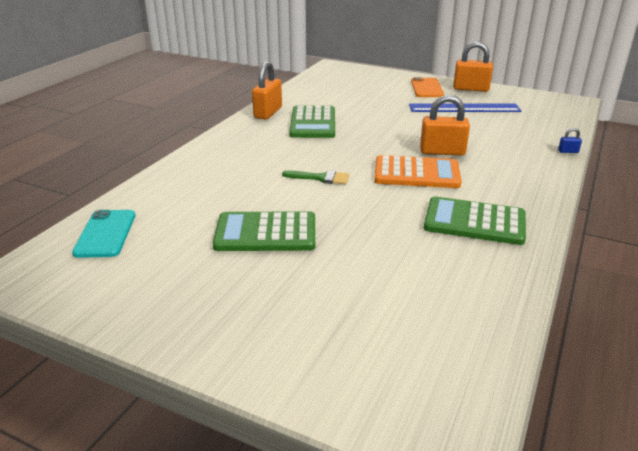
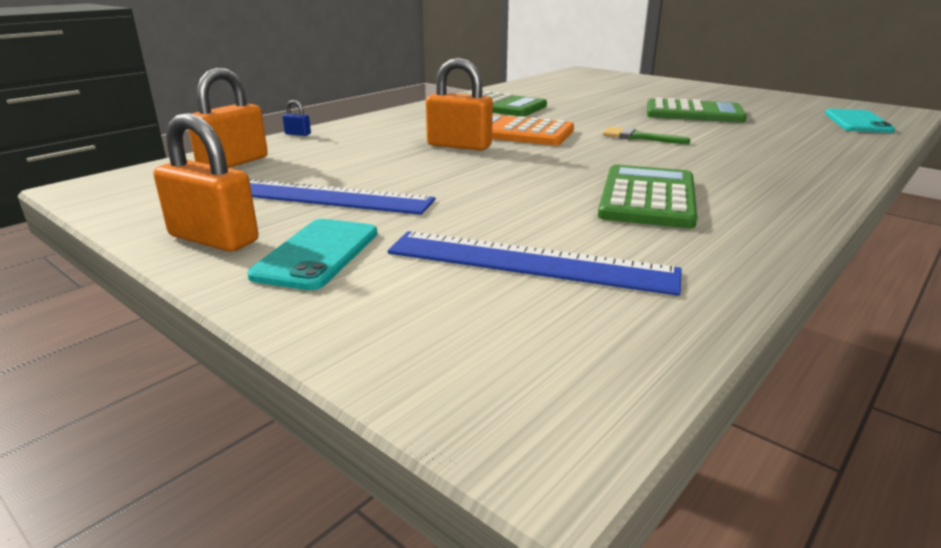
camera: 165 degrees left, 5 degrees down
(268, 113) = (755, 228): orange padlock -> orange padlock (233, 163)
(353, 92) = (529, 262): none -> blue ruler
(426, 88) = (317, 254): orange phone -> turquoise phone

